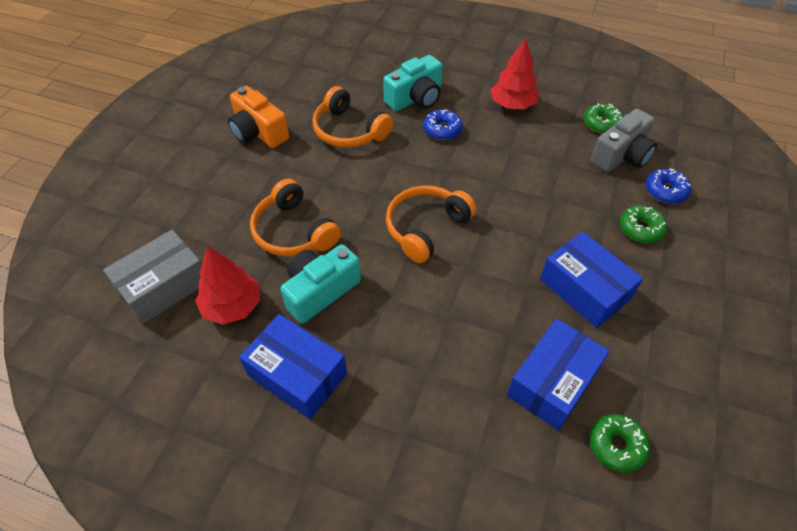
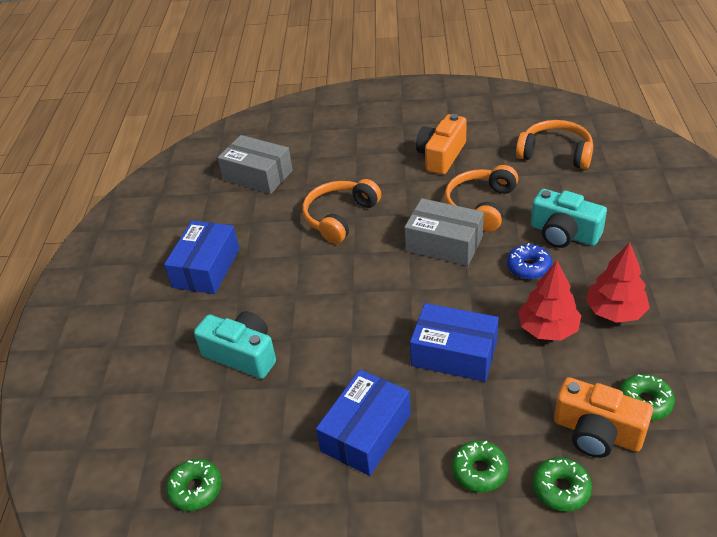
camera: 75 degrees right, 10 degrees down
(232, 306) = (253, 214): red tree -> red tree (547, 328)
(320, 291) = (286, 253): turquoise camera -> turquoise camera (242, 355)
(382, 169) = (444, 243): none -> grey box
(425, 228) = (386, 294): orange headphones -> orange headphones (555, 153)
(553, 382) = (247, 428): blue box -> blue box (454, 353)
(621, 155) = (597, 432): grey camera -> orange camera
(665, 191) = (561, 489): blue donut -> green donut

